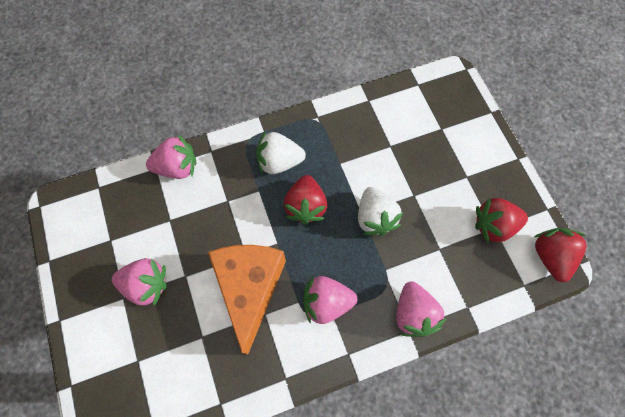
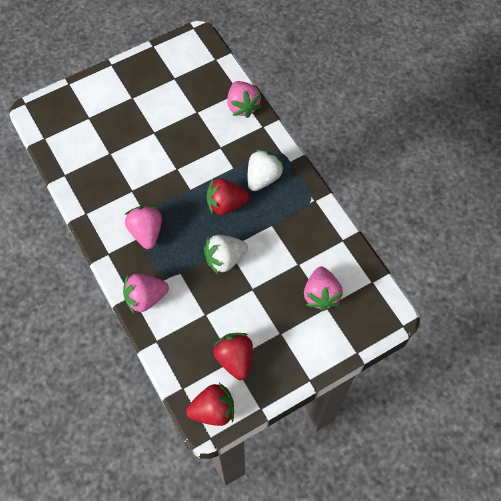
camera: 80 degrees right, 5 degrees down
(146, 285) = (143, 109): pink strawberry -> pink strawberry (321, 294)
(250, 288) = (150, 177): orange cheese -> none
(279, 162) = (263, 178): white strawberry -> white strawberry turned 45 degrees clockwise

